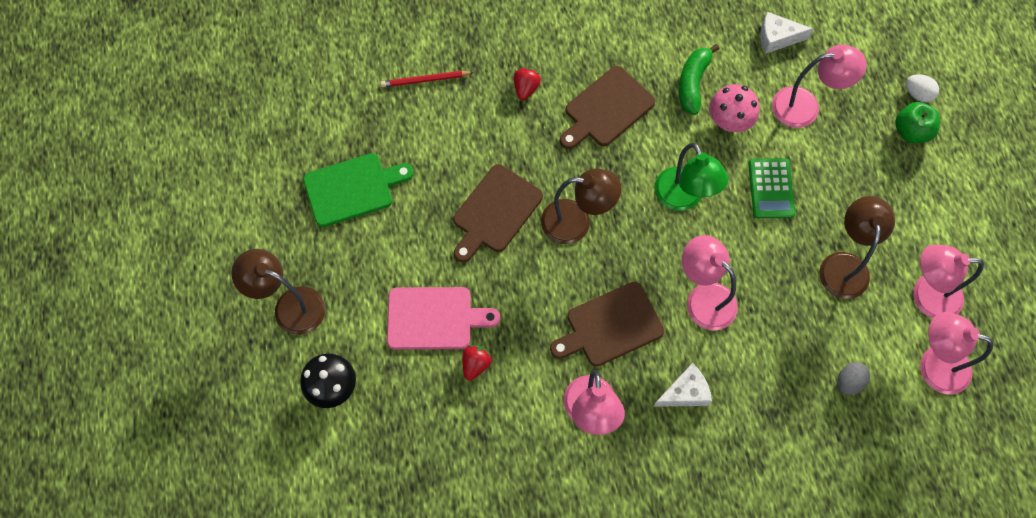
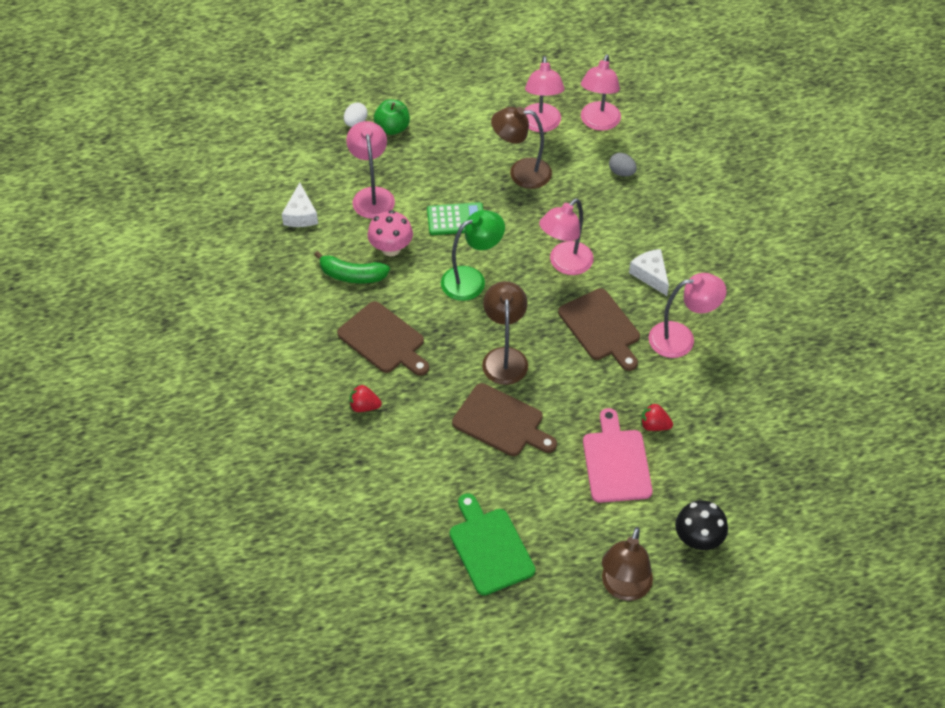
camera: 95 degrees left, 15 degrees down
(425, 80) = (358, 495): red pencil -> none

